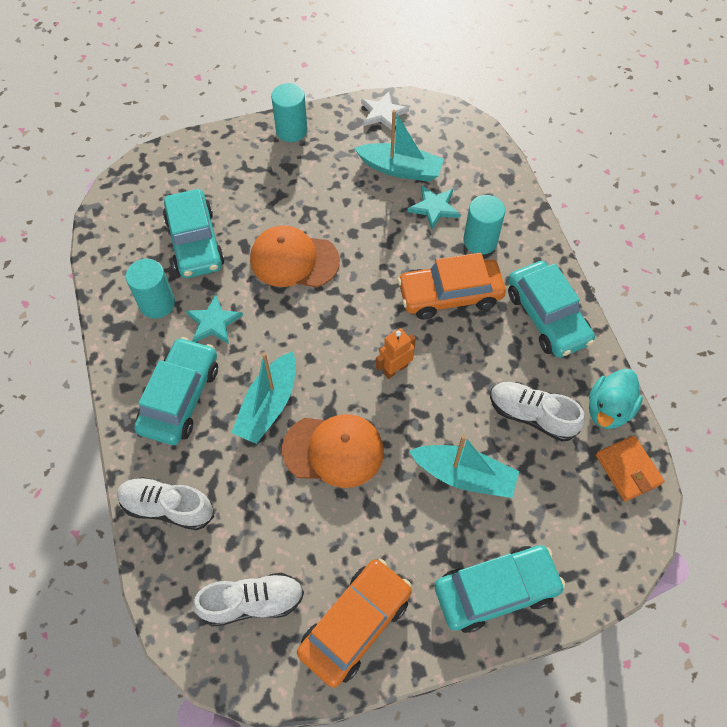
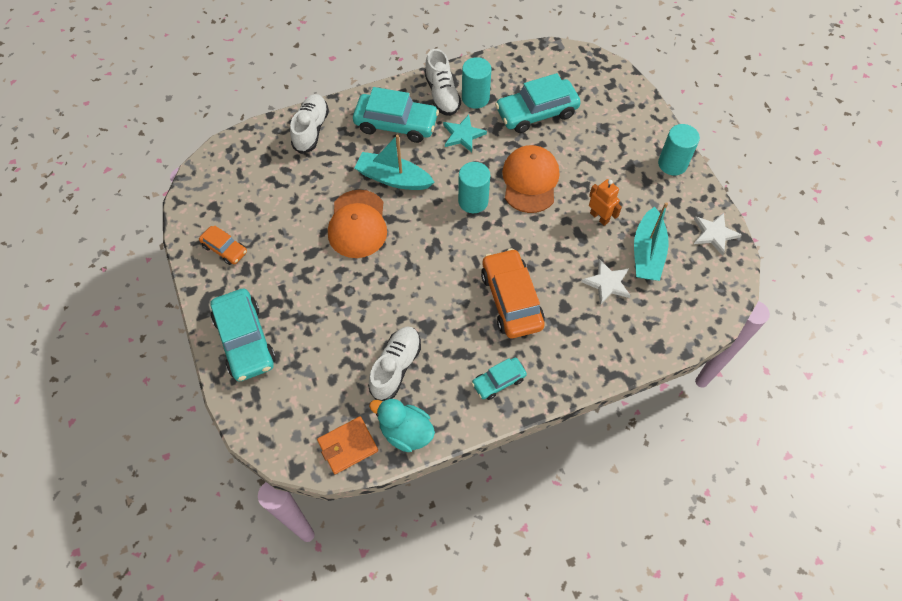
camera: 85 degrees right, 0 degrees up
(252, 602) = (243, 186): white shoe -> white shoe (442, 94)
(355, 624) = (225, 249): orange car -> orange car, size x0.55
(395, 369) = (432, 261): orange robot -> orange robot (599, 217)
(434, 208) = (607, 283): turquoise star -> white star
(464, 475) = (339, 316): turquoise boat -> none
(480, 241) = (576, 323): turquoise cylinder -> turquoise cylinder (473, 201)
(547, 317) = (498, 381): turquoise car -> turquoise car, size x0.55

